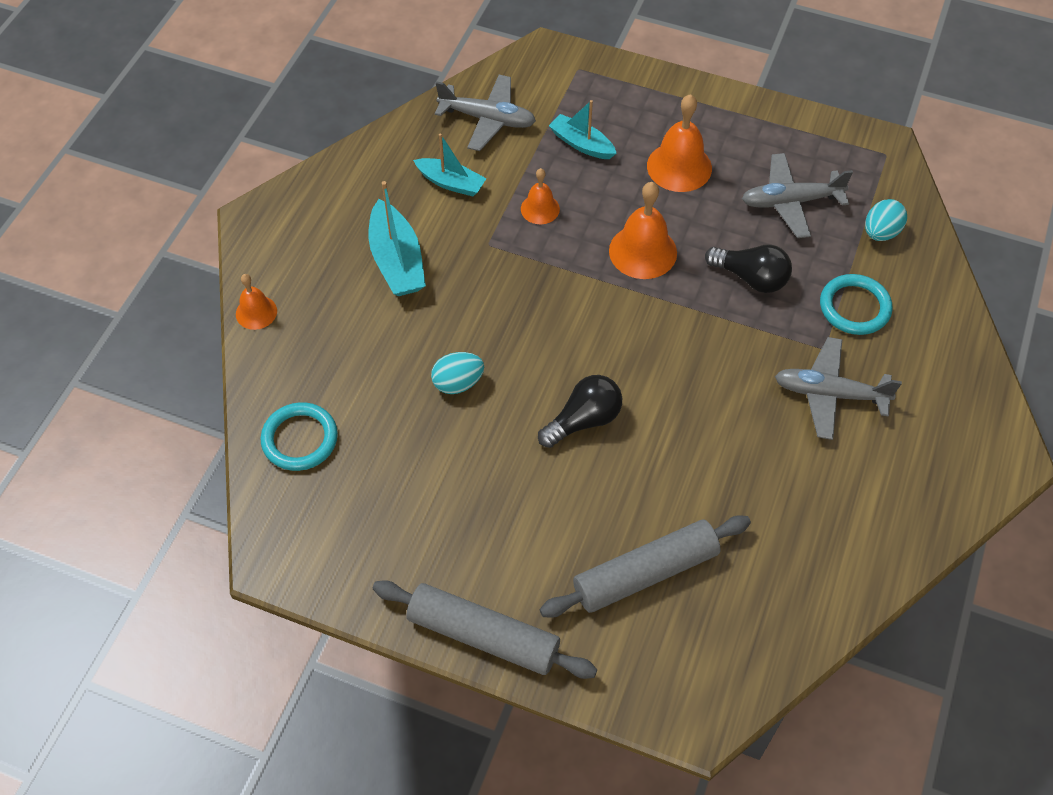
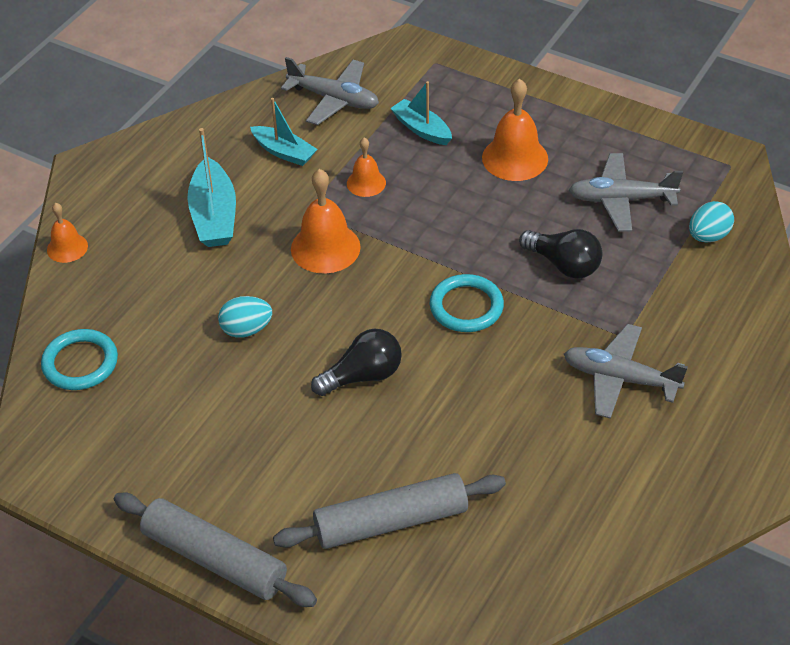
camera: 10 degrees right, 10 degrees down
(643, 251) = (459, 230): orange bell -> orange bell (325, 248)
(854, 307) = (665, 302): turquoise ring -> turquoise ring (466, 307)

